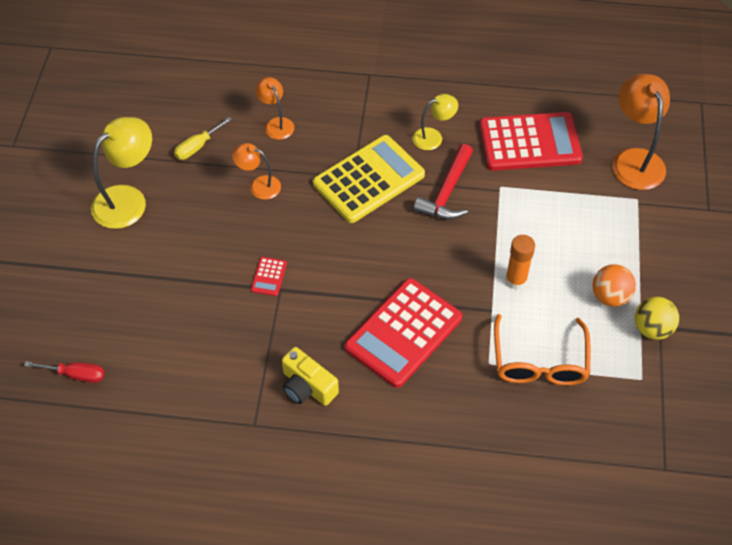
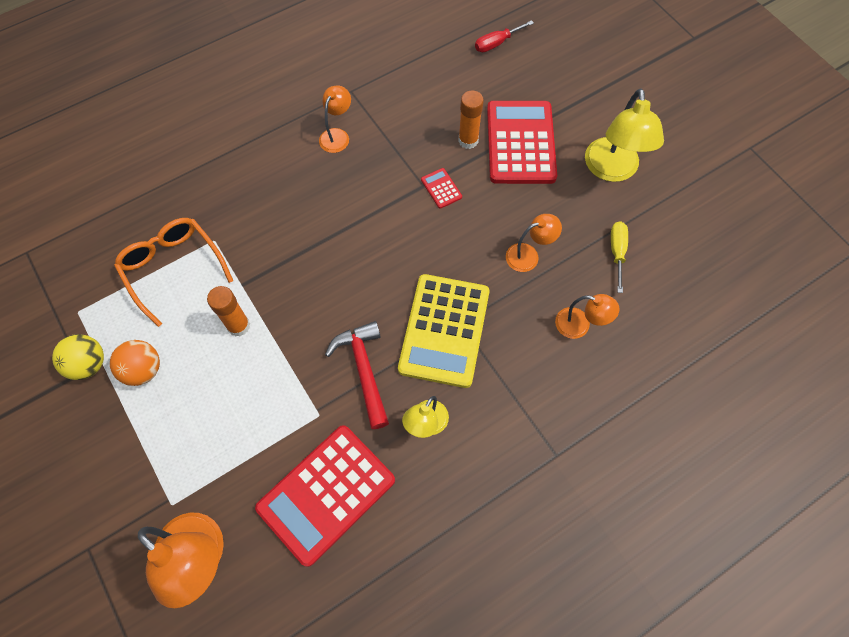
camera: 140 degrees right, 10 degrees up
(205, 300) = (468, 140): none -> orange glue stick
(307, 386) = (337, 135): yellow camera -> orange lamp
(403, 333) = (299, 218): red calculator -> red calculator (520, 143)

